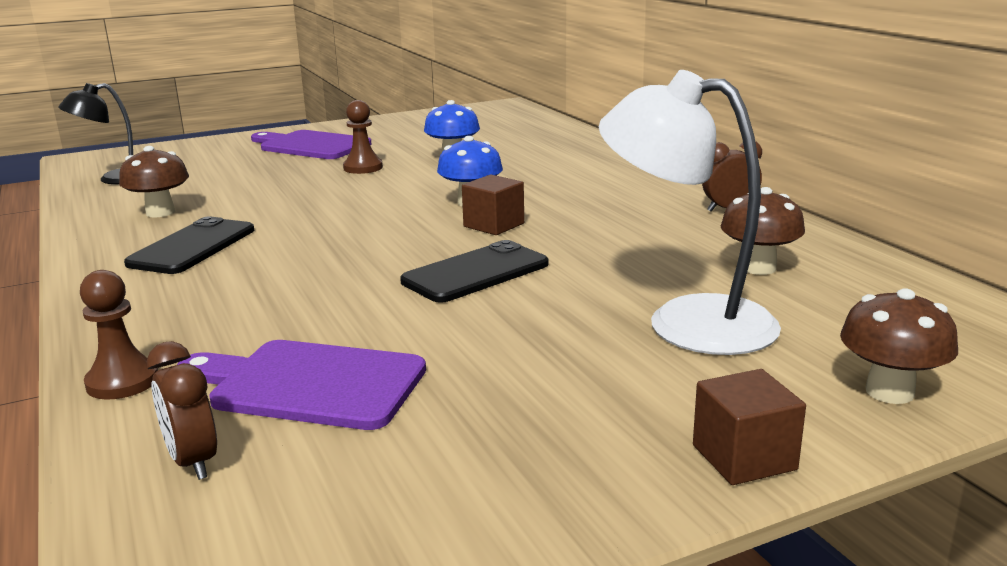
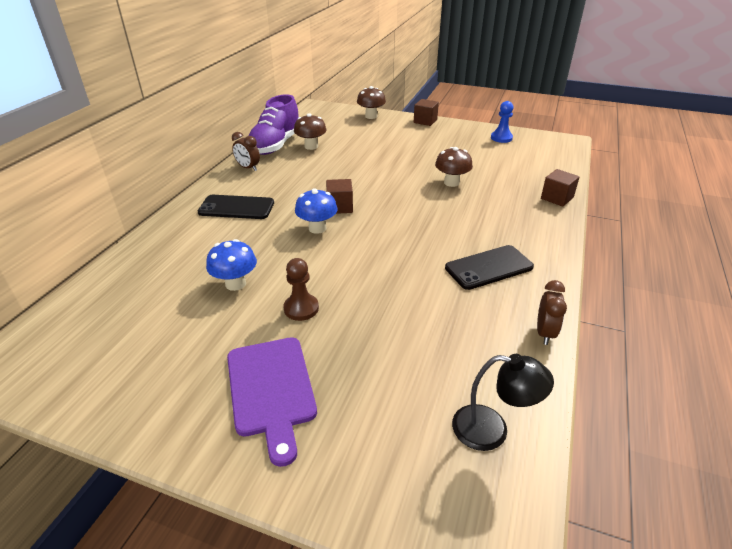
camera: 135 degrees left, 15 degrees up
(122, 381) = (557, 198): brown pawn -> brown cube
(160, 212) = (485, 324): brown mushroom -> brown mushroom (451, 183)
(193, 462) = (546, 166): brown clock -> brown clock (545, 333)
(309, 384) = (498, 172): purple cutting board -> none
(424, 514) = (501, 138): none -> blue pawn
(475, 273) = (393, 186): black phone -> black phone (236, 208)
(686, 321) = (371, 144): white lamp -> none
(808, 245) = (275, 145): none -> purple shoe

